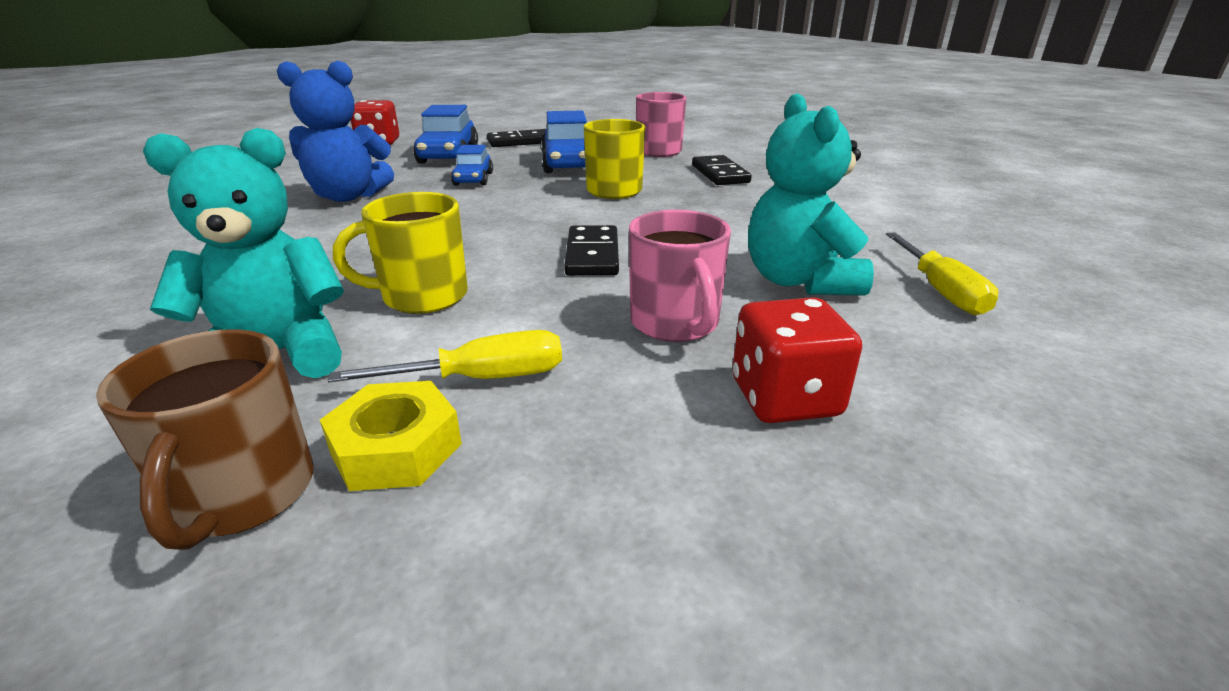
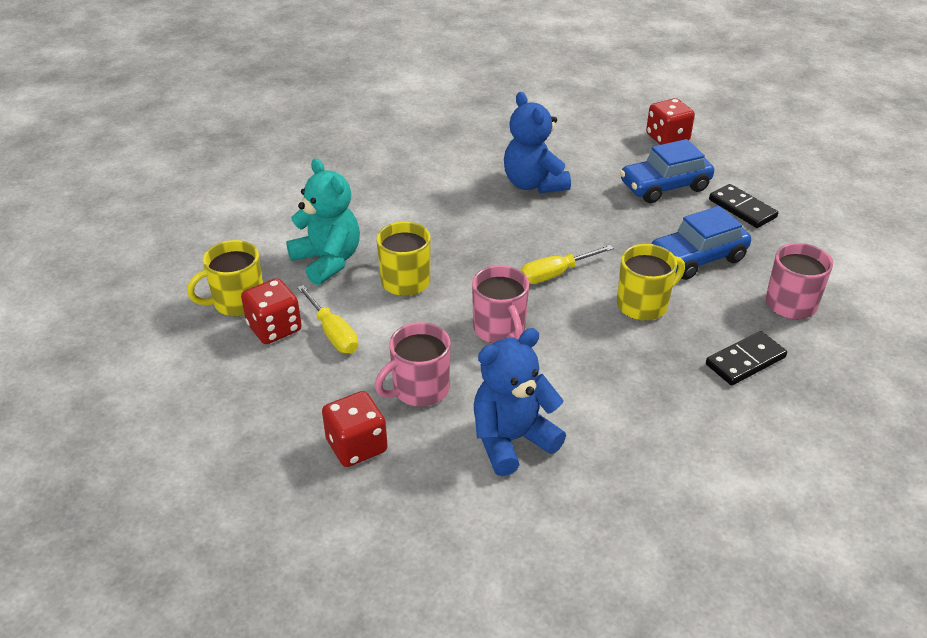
camera: 70 degrees right, 10 degrees up
(243, 495) = (237, 302): brown mug -> yellow mug
(396, 448) = (274, 328): yellow nut -> red dice
(473, 179) = (613, 223): blue car -> none
(592, 255) = (500, 329): black domino -> pink mug
(799, 281) = (512, 440): turquoise teddy bear -> blue teddy bear
(941, 291) = (535, 521): yellow screwdriver -> yellow screwdriver (555, 274)

